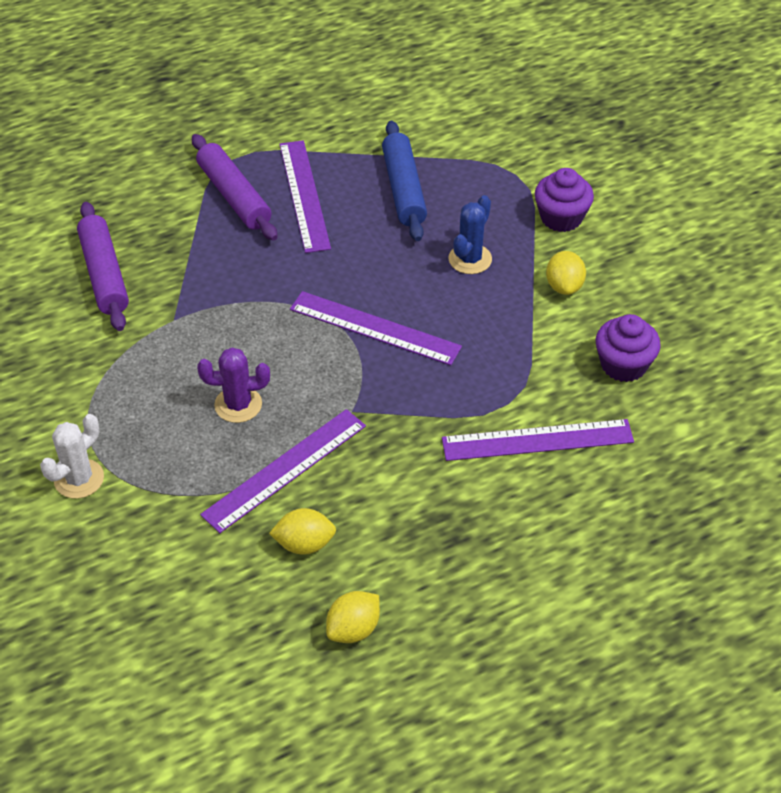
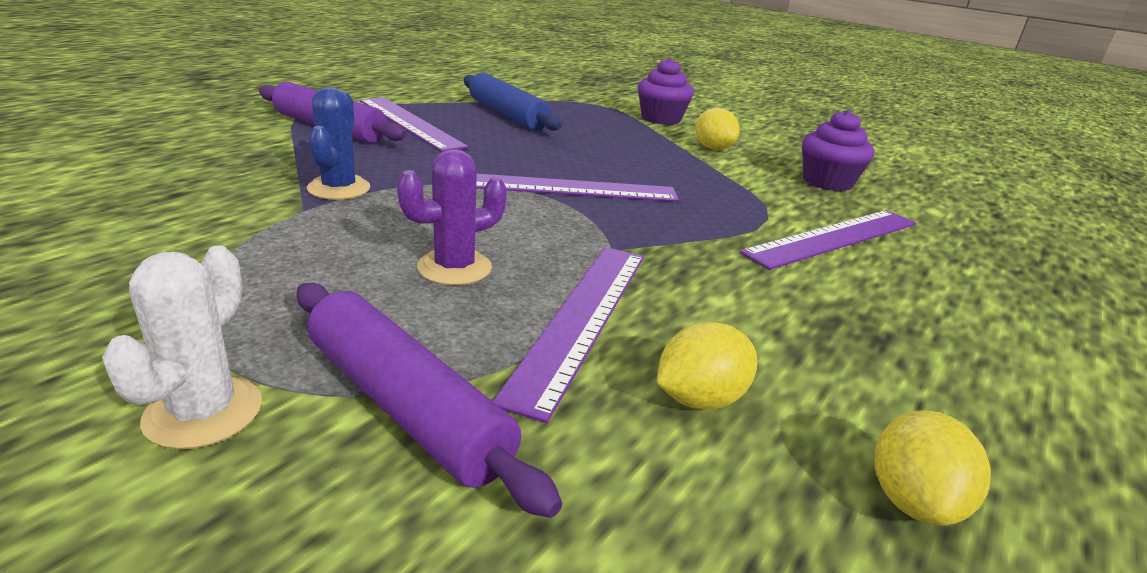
camera: 30 degrees left, 20 degrees down
(104, 274) = (176, 187): purple rolling pin -> purple rolling pin (406, 405)
(470, 259) = (612, 142): blue cactus -> blue cactus (339, 188)

